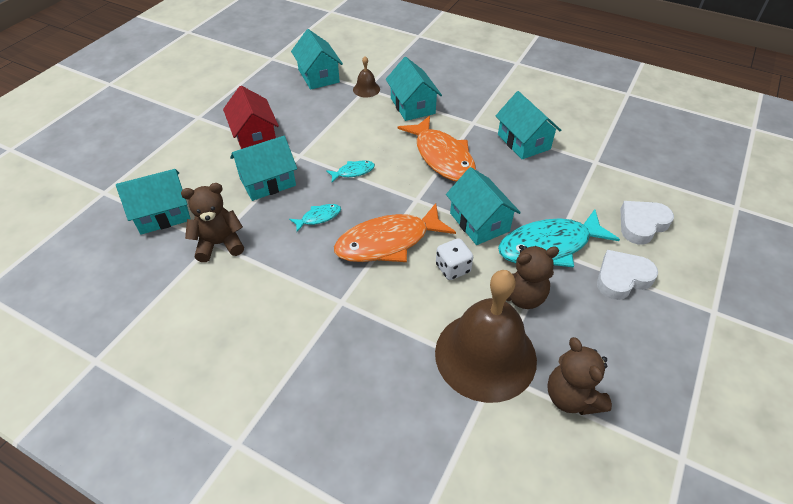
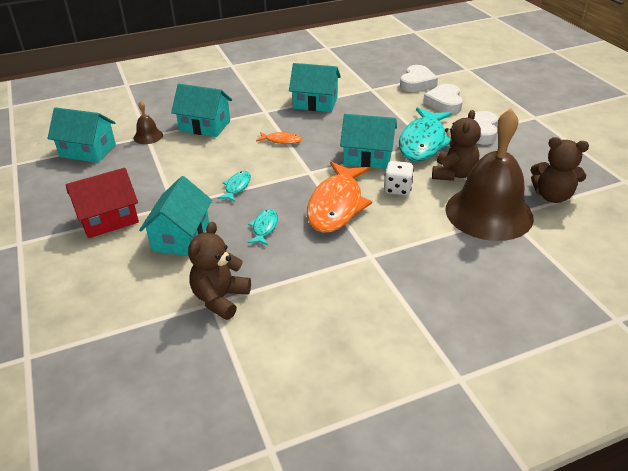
camera: 50 degrees left, 10 degrees down
(163, 214) = (128, 322): turquoise house -> none
(255, 136) = (108, 219): red house -> red house turned 45 degrees counterclockwise
(442, 157) = (281, 140): orange fish -> orange fish, size x0.45
(652, 185) = (417, 83): none -> white heart

